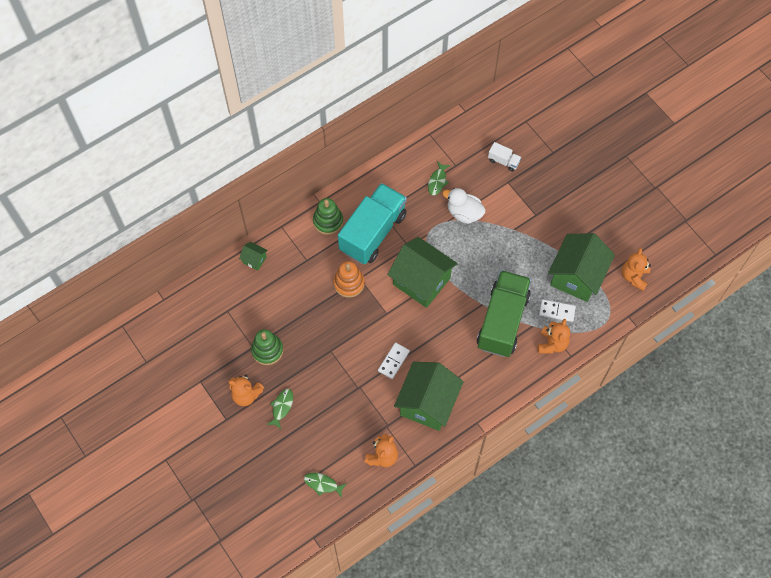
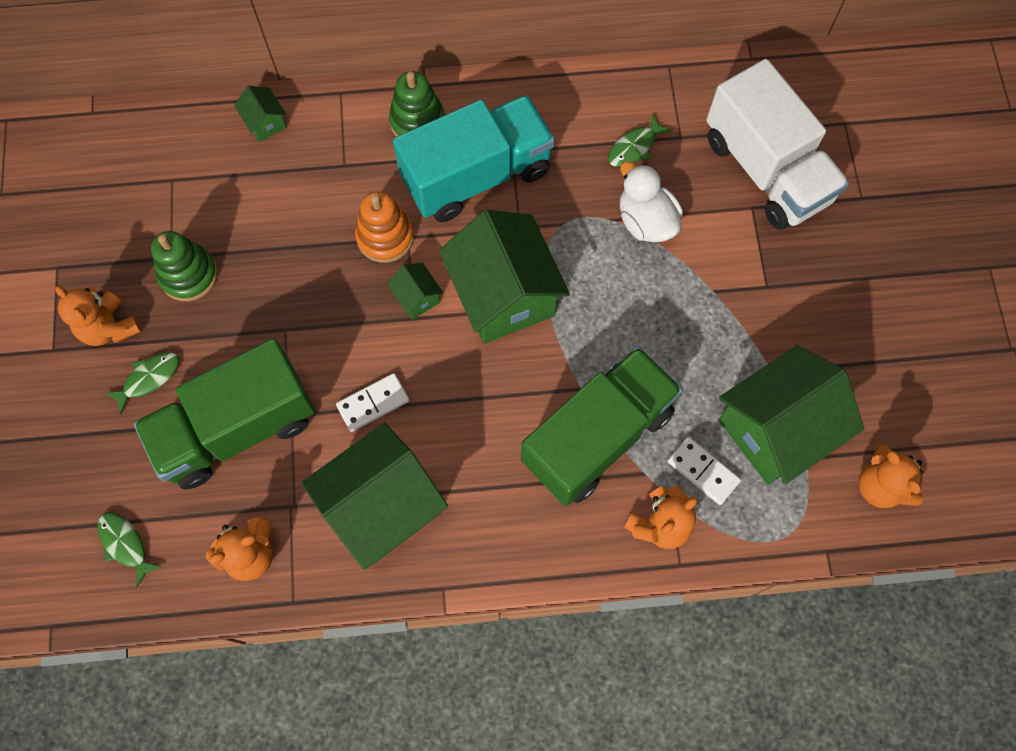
camera: 30 degrees right, 5 degrees up
(339, 406) = (237, 428): none -> green truck
(382, 303) = (417, 298): none -> green house
(503, 161) = (766, 170): white truck -> white truck, size x2.44
(634, 276) = (880, 486): orange teddy bear -> orange teddy bear turned 75 degrees counterclockwise

